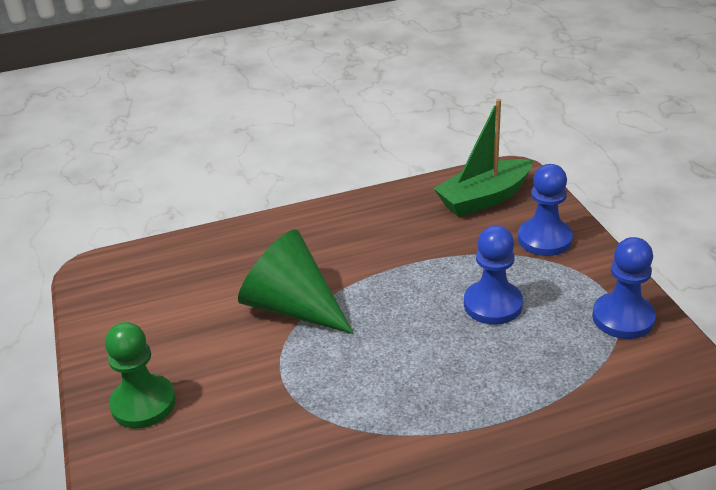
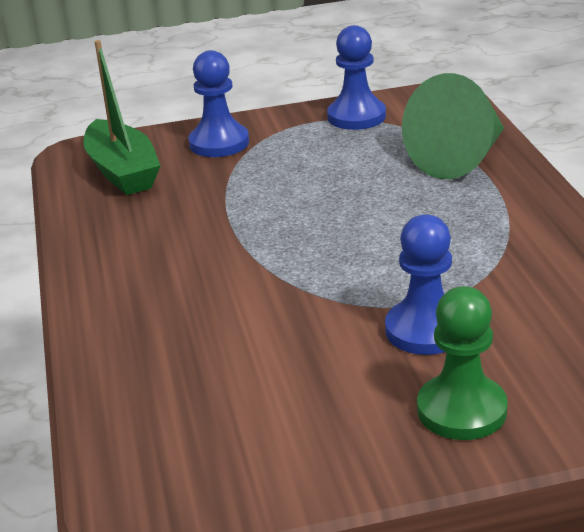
camera: 85 degrees left, 5 degrees down
(292, 307) = (290, 300): green cone -> green cone (460, 158)
(492, 304) = (320, 175): blue pawn -> blue pawn (425, 330)

